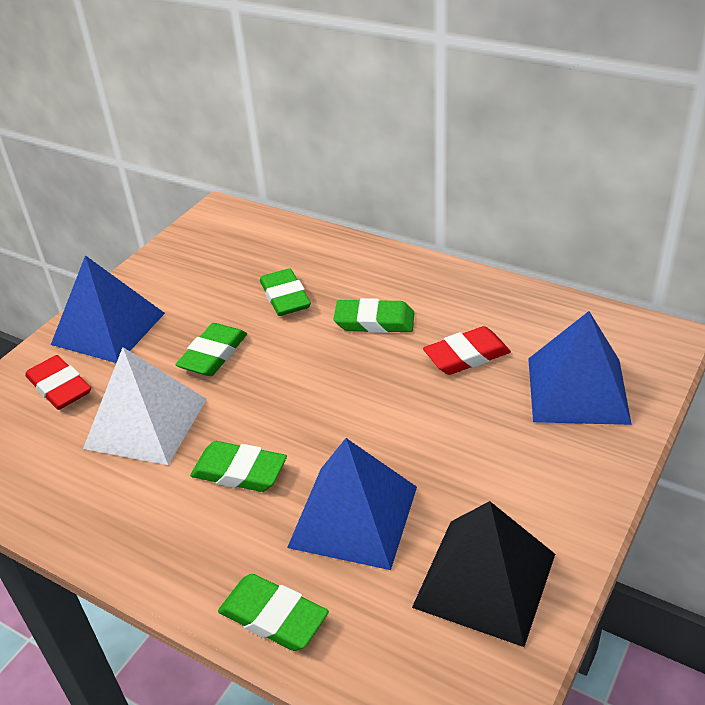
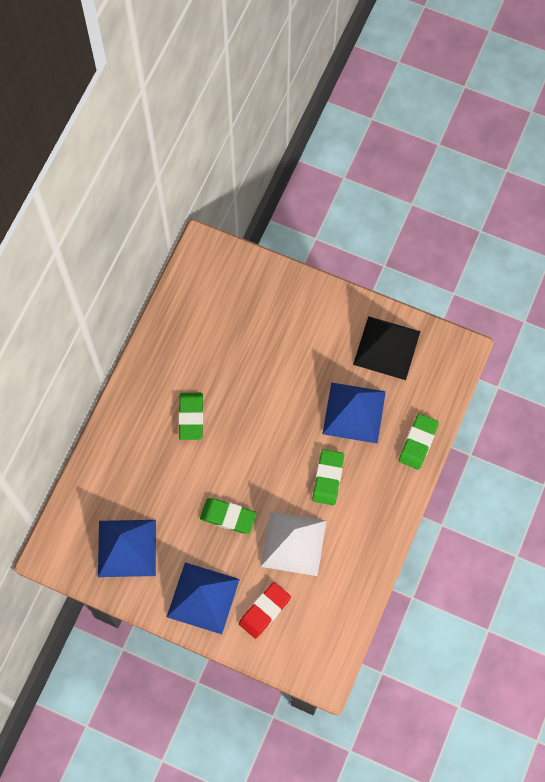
camera: 100 degrees left, 30 degrees up
(285, 297) = (165, 480): green eraser -> none
(466, 356) = (223, 359): red eraser -> none
(577, 390) = (251, 298): blue pyramid -> blue pyramid (127, 548)

